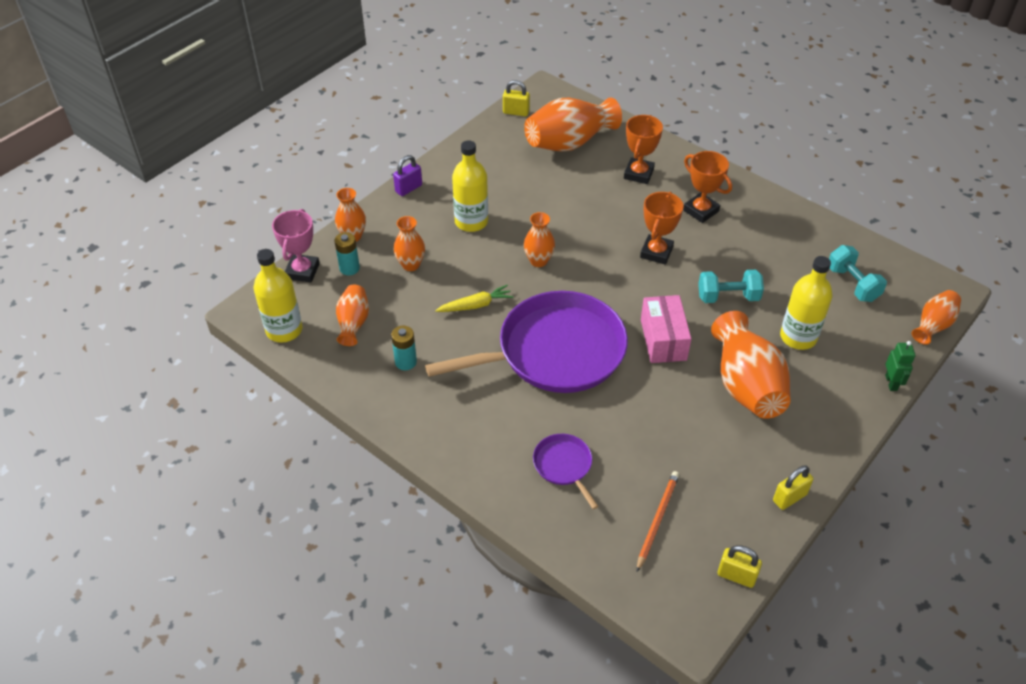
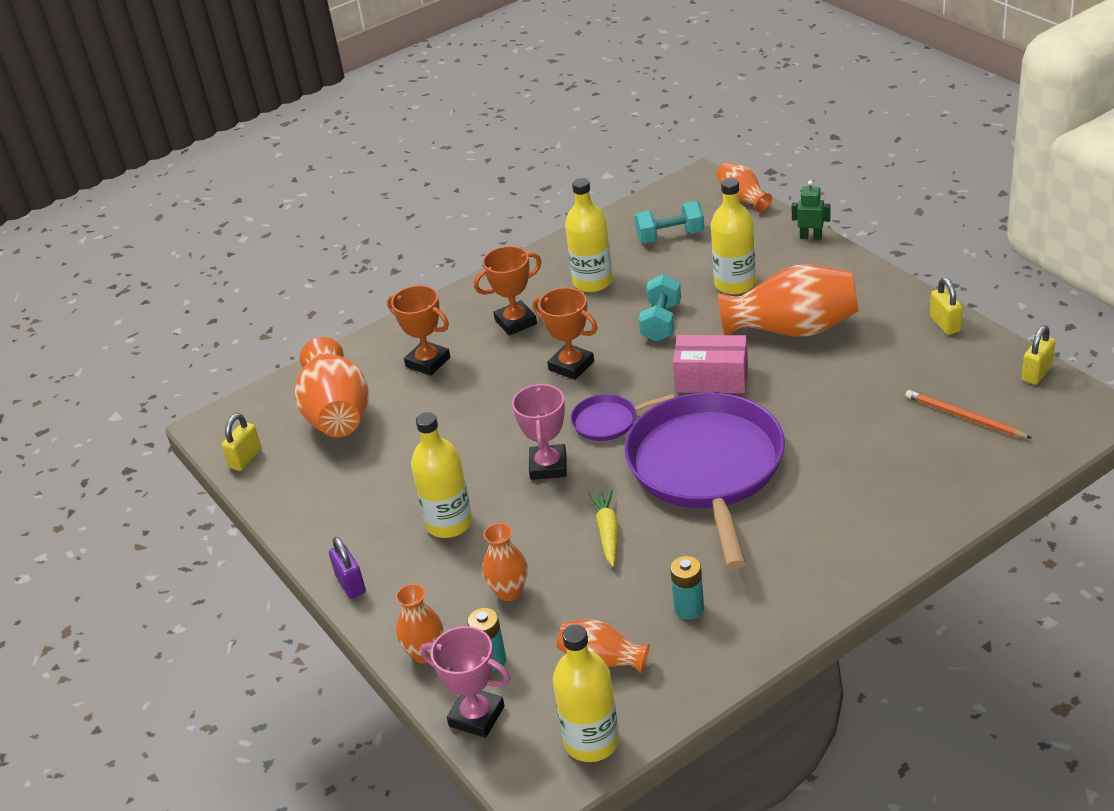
camera: 70 degrees left, 10 degrees down
(538, 261) = (548, 466): orange vase -> pink trophy
(564, 466) = (882, 479): purple pan -> purple pan (608, 421)
(768, 246) = (592, 282): none -> yellow bottle

